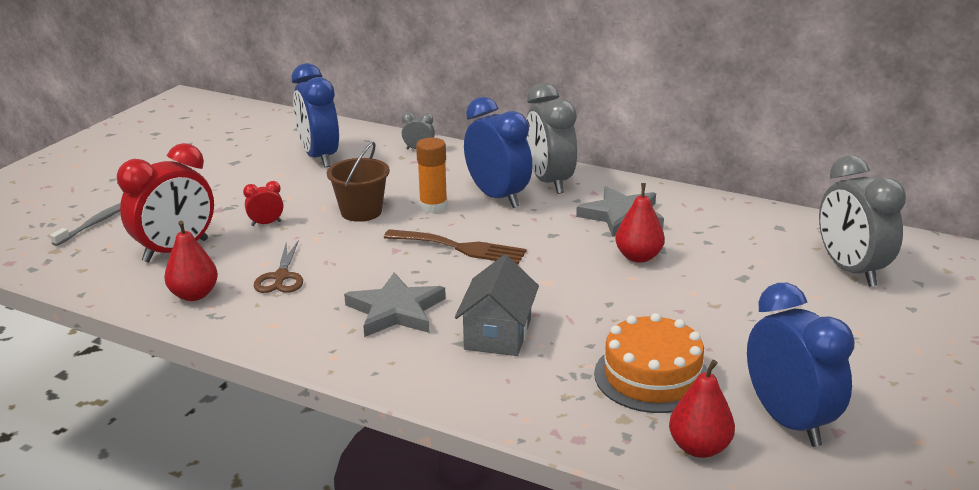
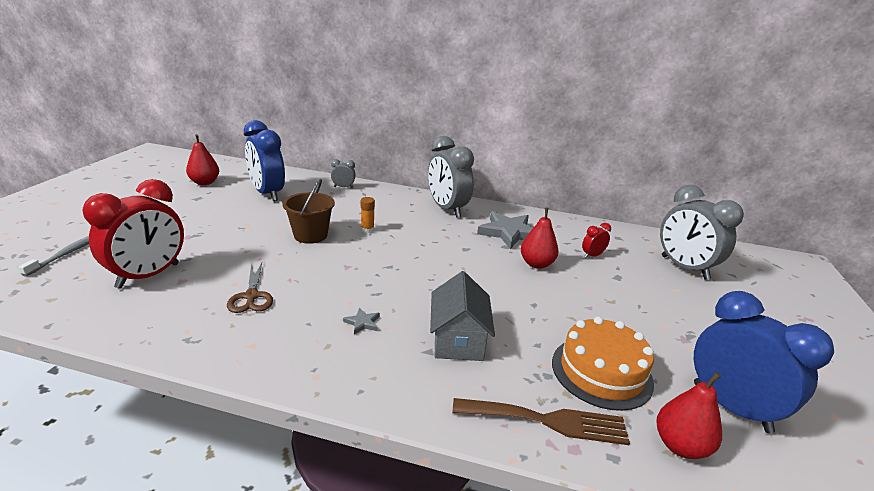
camera: 15 degrees left, 0 degrees up
(194, 295) = (168, 319): red pear -> red pear (205, 182)
(266, 223) = (231, 248): red clock -> red clock (592, 256)
(395, 310) = (362, 323): grey star -> grey star, size x0.42
(433, 207) = (367, 230): orange glue stick -> orange glue stick, size x0.62
(460, 248) = (399, 262): brown fork -> brown fork (547, 421)
(497, 197) = (414, 221): blue clock -> none

